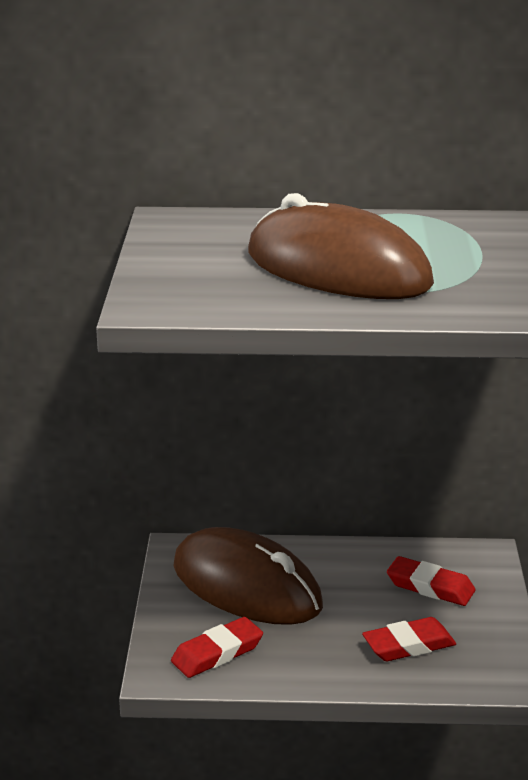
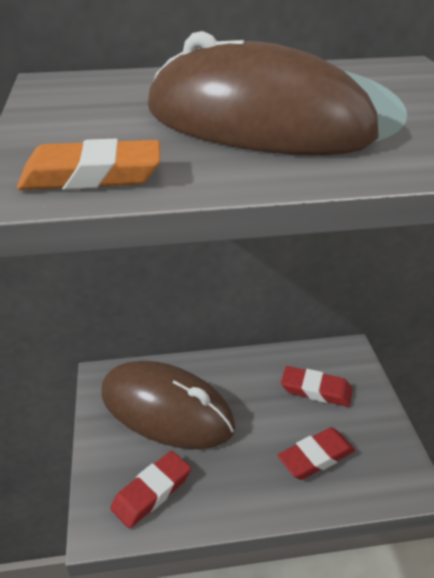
camera: 10 degrees left, 10 degrees up
(194, 300) = (92, 175): none -> orange eraser

